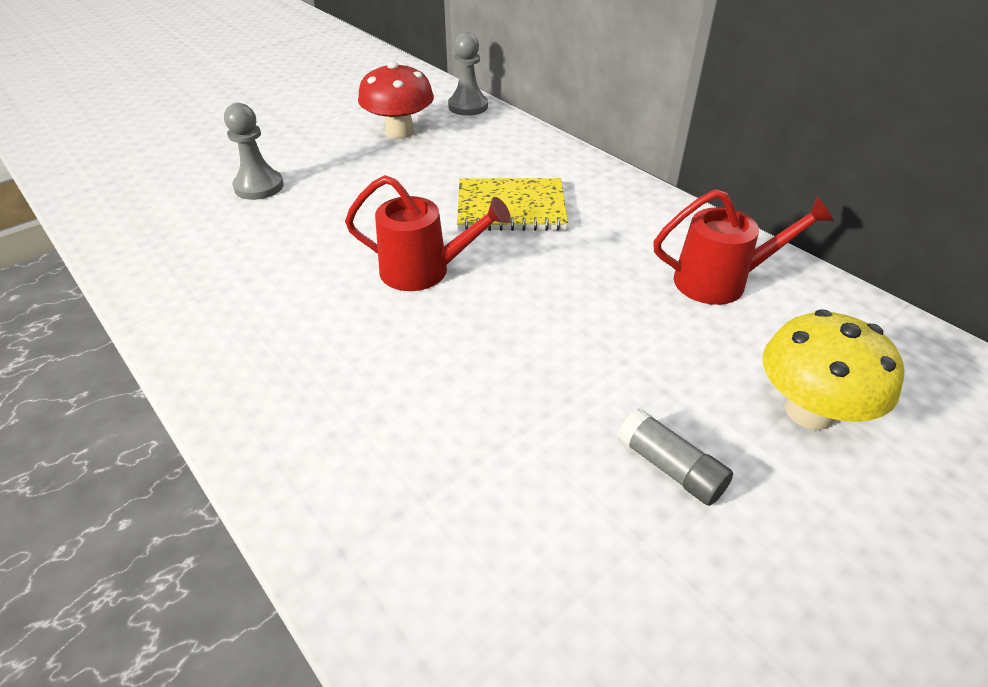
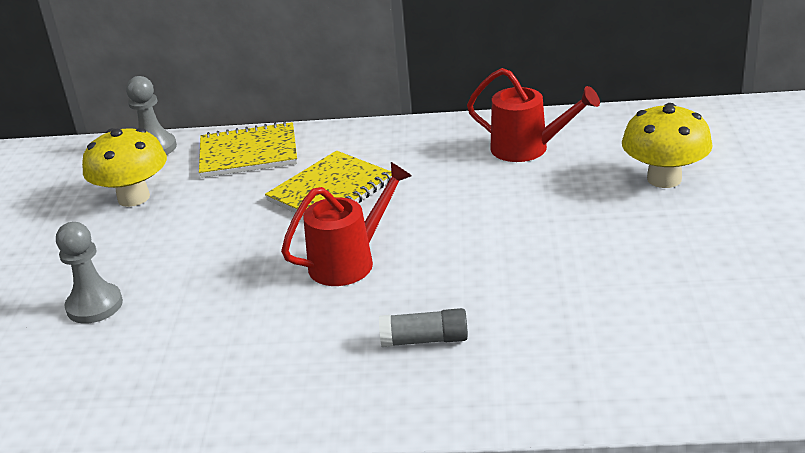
camera: 45 degrees left, 10 degrees down
(399, 132) = (134, 198): red mushroom -> yellow mushroom
(512, 145) = (248, 153): none -> yellow notebook
(670, 468) = (650, 246): grey glue stick -> grey glue stick (425, 340)
(721, 281) = (528, 149): red watering can -> red watering can turned 75 degrees clockwise

